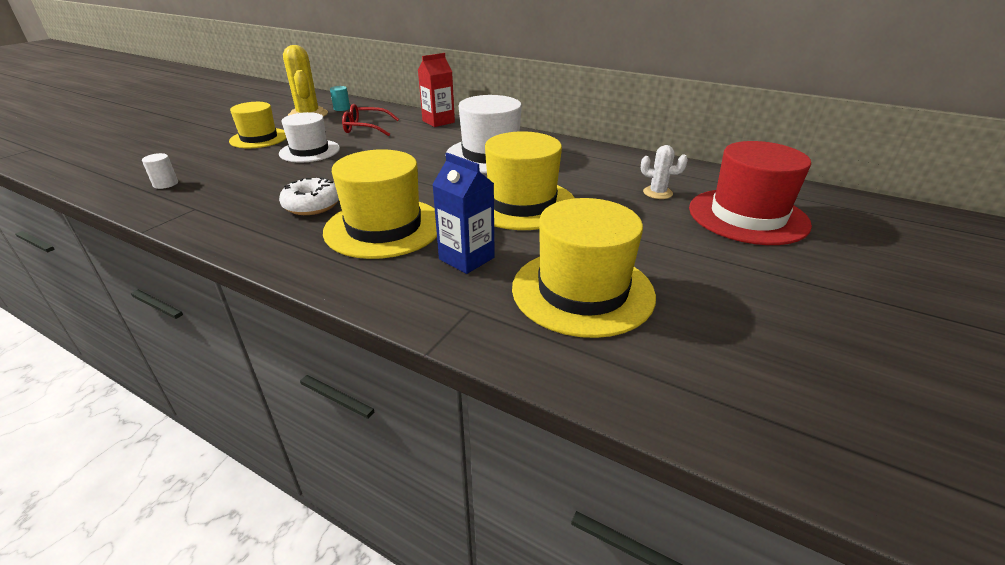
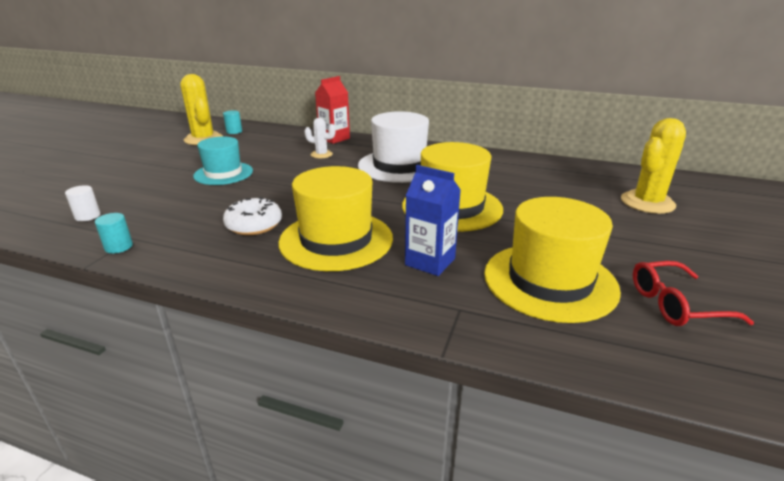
camera: 10 degrees left, 5 degrees down
(179, 216) = (119, 247): none -> turquoise cylinder
(259, 138) = (165, 164): yellow hat -> none
(309, 151) = (223, 173): white hat -> turquoise hat
(365, 128) = (267, 148): red glasses -> red glasses (675, 304)
(657, 193) = (563, 188): white cactus -> white cactus (321, 154)
(747, 216) = (647, 202): red hat -> yellow cactus

